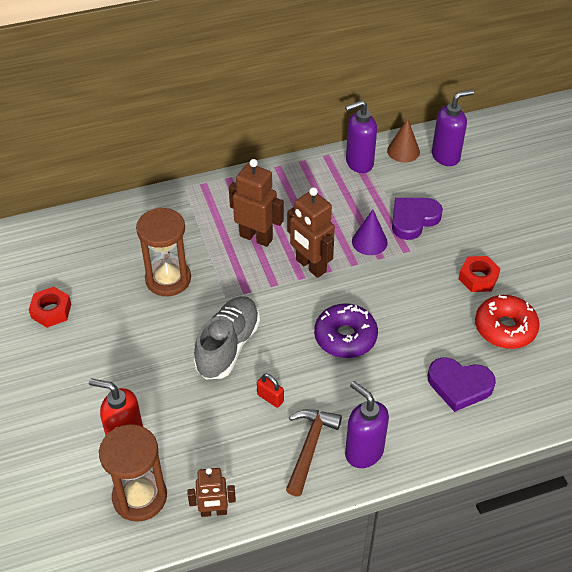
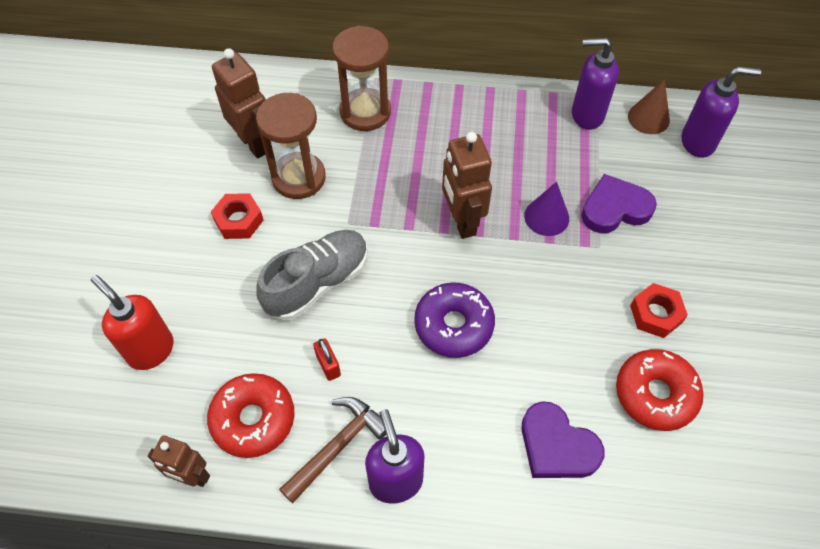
camera: 25 degrees right, 10 degrees up
(51, 311) = (162, 168): red nut -> red nut (238, 220)
(140, 497) = (127, 422): brown hourglass -> brown hourglass (365, 112)
(236, 455) = (253, 419): none -> red donut
(256, 237) = (420, 163): brown robot -> brown robot (254, 143)

